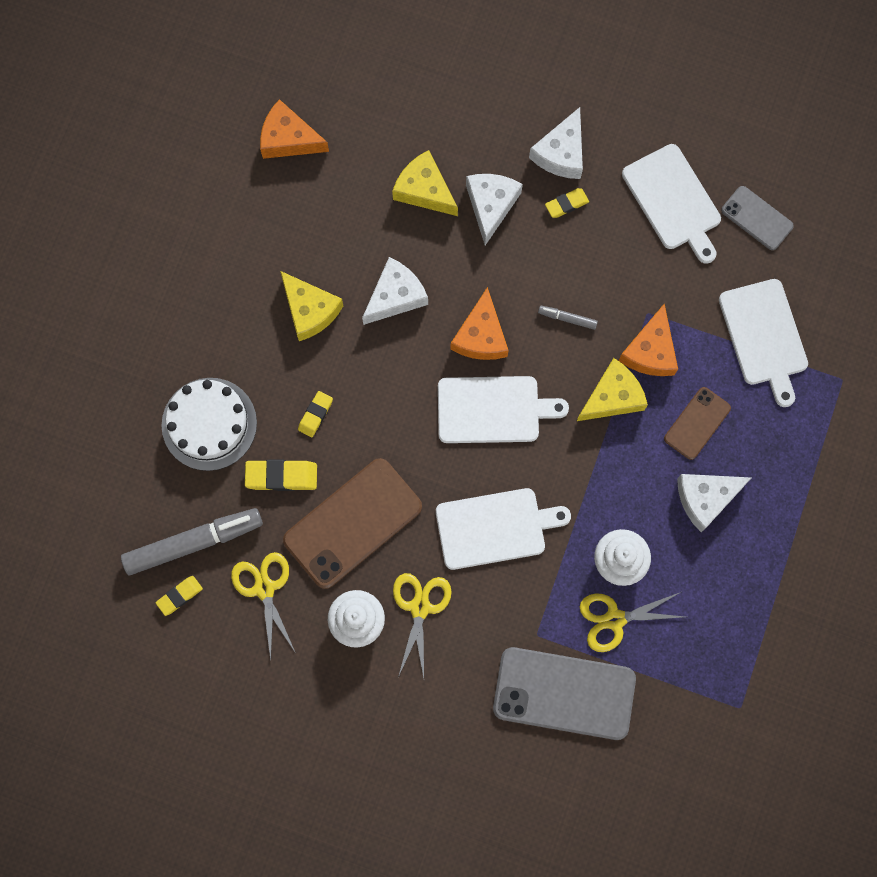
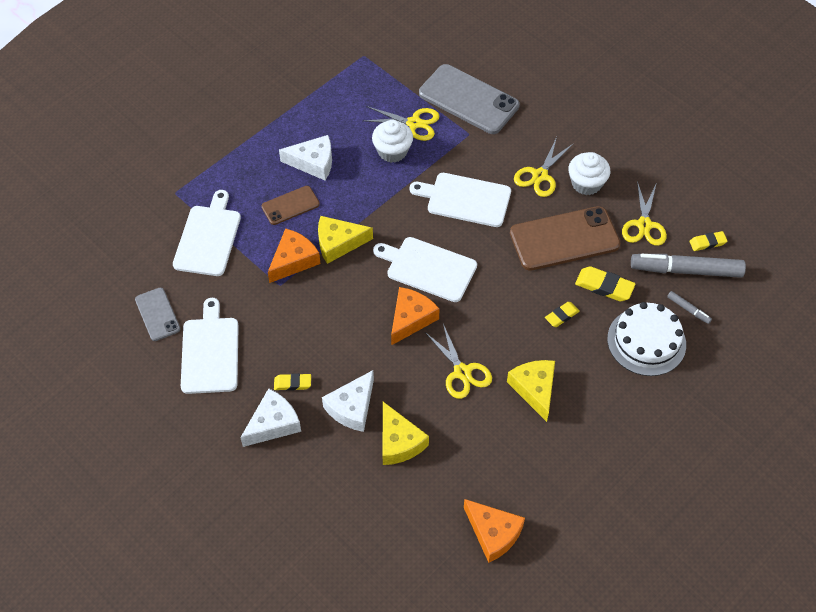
camera: 155 degrees left, 20 degrees down
(395, 296) = (462, 372): white cheese -> yellow scissors
(567, 318) = (340, 304): grey marker -> grey marker (688, 309)

